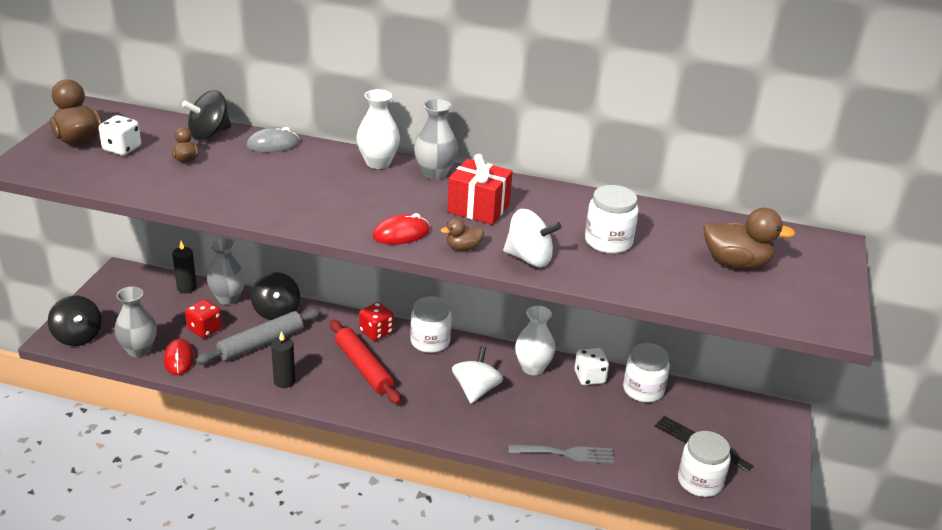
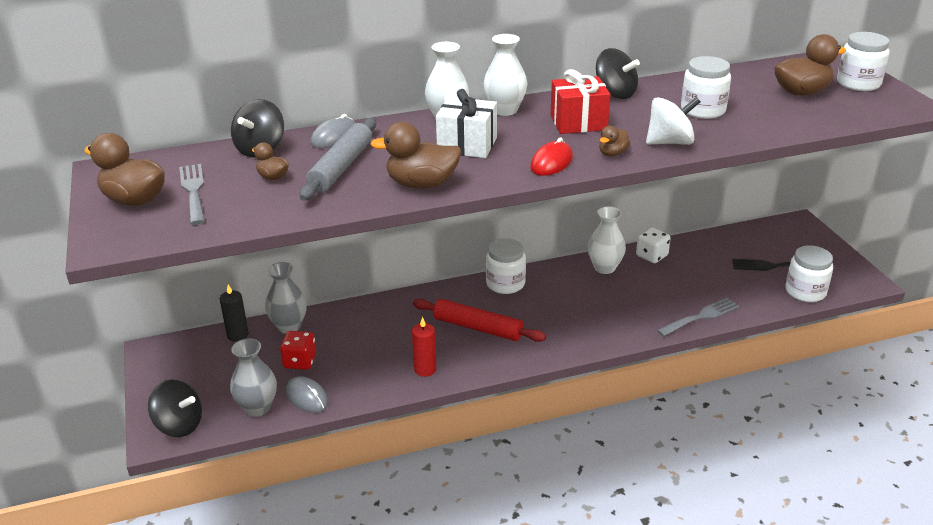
camera: 30 degrees left, 0 degrees up
(122, 149) = (193, 191): white dice -> grey fork
(179, 359) = (307, 397): red mouse -> grey mouse
(261, 343) = (366, 349): grey rolling pin -> grey rolling pin (341, 167)
(276, 311) = (347, 318): black spinning top -> black spinning top (615, 93)
(277, 209) = (422, 184): none -> brown duck
(284, 381) = (425, 369): black candle -> red candle
(359, 191) = (467, 145): none -> white gift
(376, 332) = (453, 296): red dice -> none
(435, 173) = (505, 110): grey vase -> white vase
(476, 390) = (584, 303): white spinning top -> none
(643, 390) = (697, 248): white jar -> white jar (858, 83)

